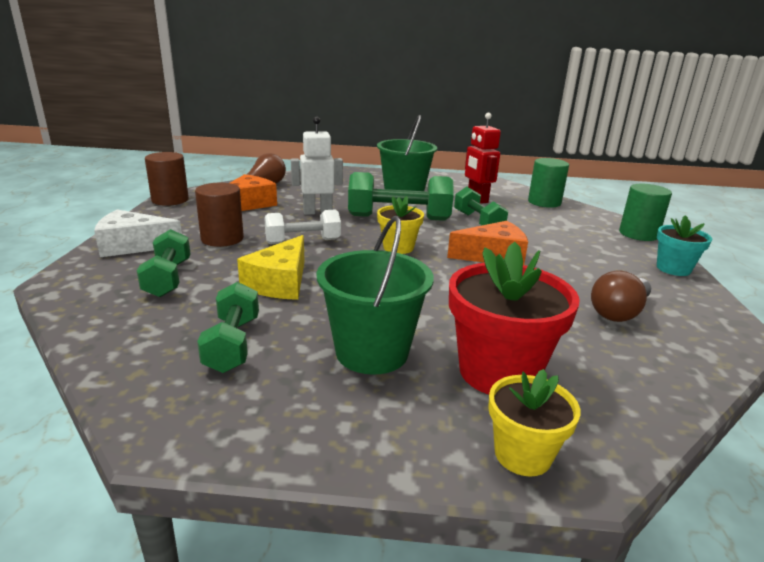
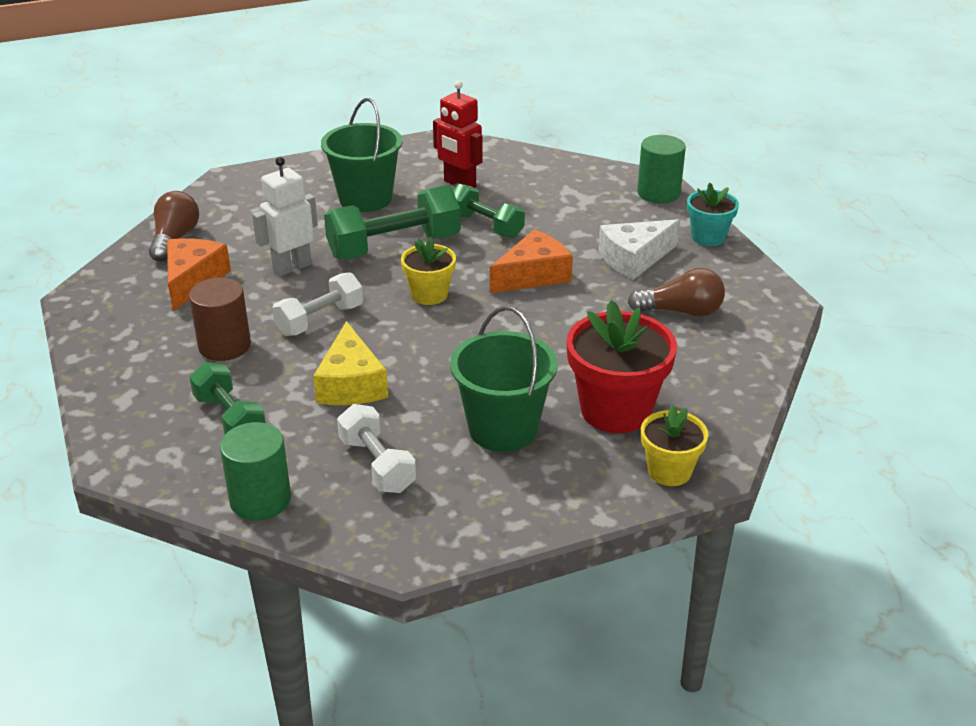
camera: 25 degrees left, 10 degrees up
(133, 245) = (133, 390): white cheese -> white cheese (634, 259)
(170, 200) = (82, 304): brown cylinder -> none
(233, 344) = (377, 465): green dumbbell -> white dumbbell
(544, 202) = (538, 166): green cylinder -> green cylinder (260, 500)
(619, 312) = (681, 311): brown light bulb -> brown light bulb turned 105 degrees counterclockwise

